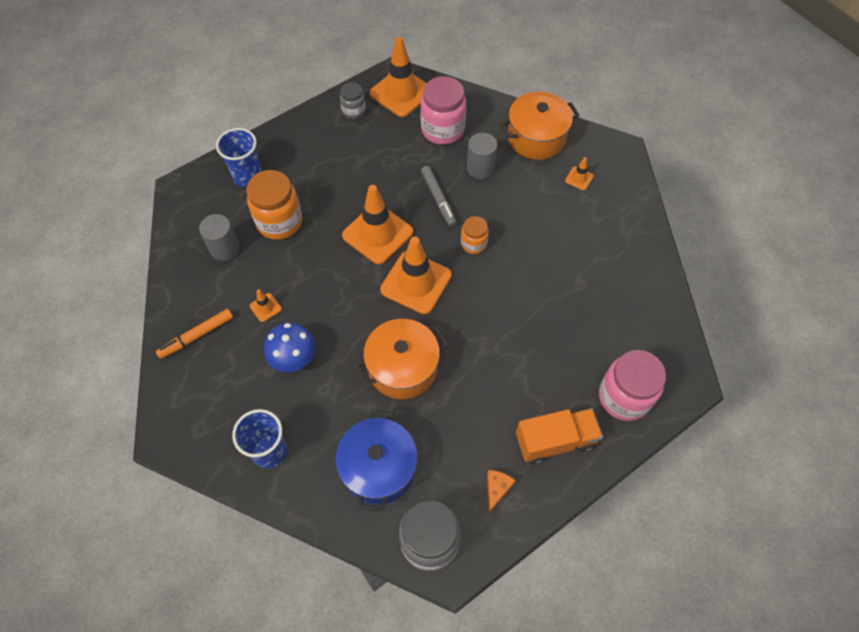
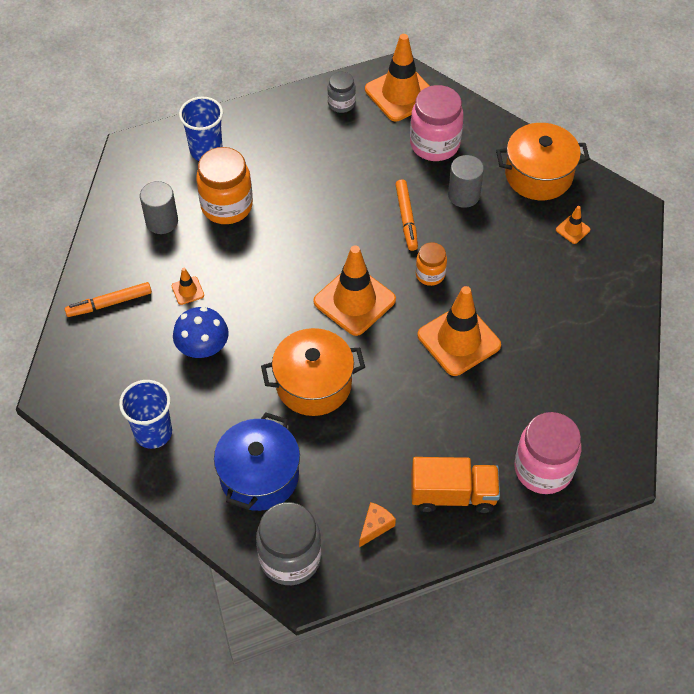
camera: 15 degrees right, 5 degrees down
(377, 234) = (328, 241): orange traffic cone -> orange traffic cone (459, 340)
(438, 199) = (406, 218): grey marker -> orange marker

